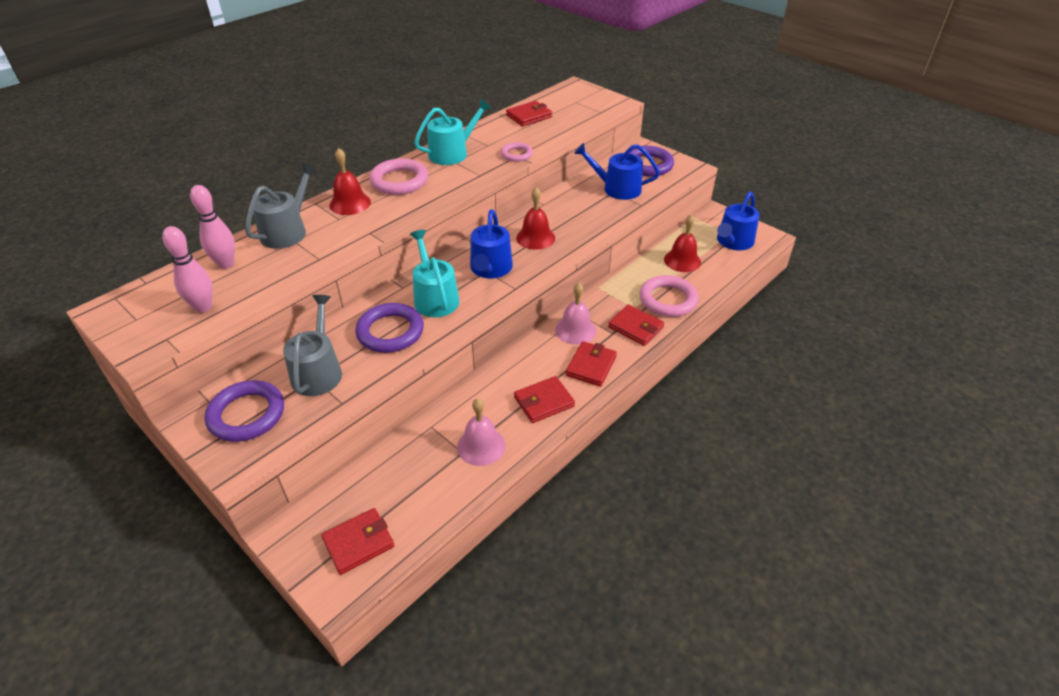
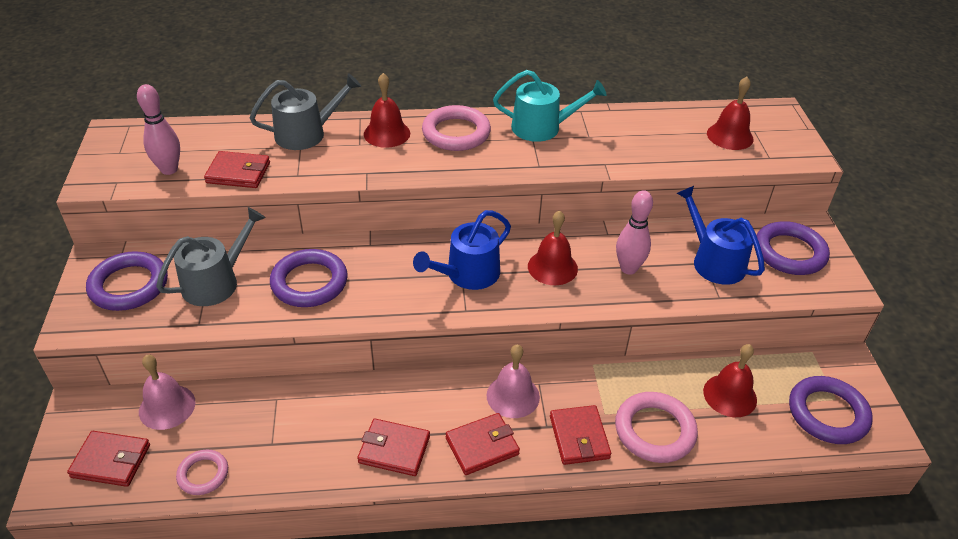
camera: 40 degrees right, 0 degrees up
(226, 264) = (229, 139): pink bowling pin -> pink bowling pin (628, 268)
(435, 298) = (383, 273): turquoise watering can -> none
(481, 446) = (292, 450): pink bell -> pink bell (167, 407)
(516, 154) = (605, 162): pink ring -> pink ring (203, 474)
(529, 116) = (676, 123): red wallet -> red wallet (238, 173)
(566, 110) = (730, 136): none -> red bell
(733, 242) = (827, 413): blue watering can -> purple ring

